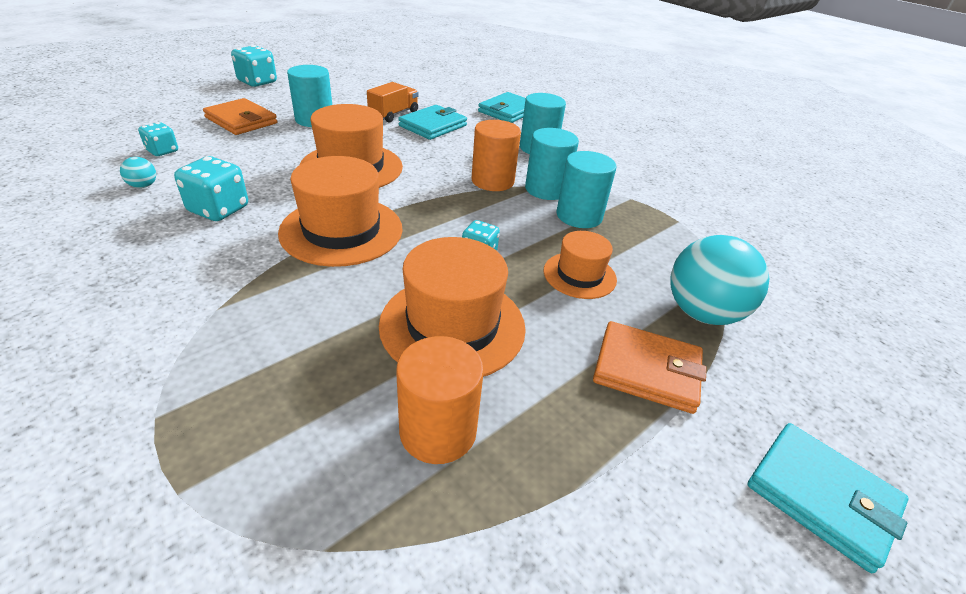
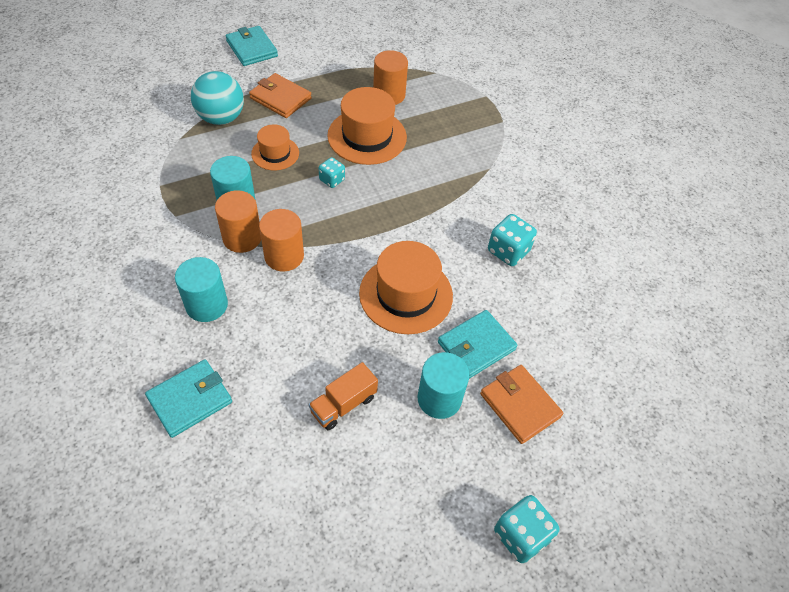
camera: 165 degrees left, 15 degrees up
(143, 186) = (572, 289): turquoise ball -> none
(162, 151) = (578, 344): turquoise dice -> none
(341, 230) = (420, 215): orange hat -> none
(433, 126) = (304, 368): turquoise wallet -> turquoise wallet (476, 346)
(546, 189) = (242, 238): turquoise cylinder -> orange cylinder

